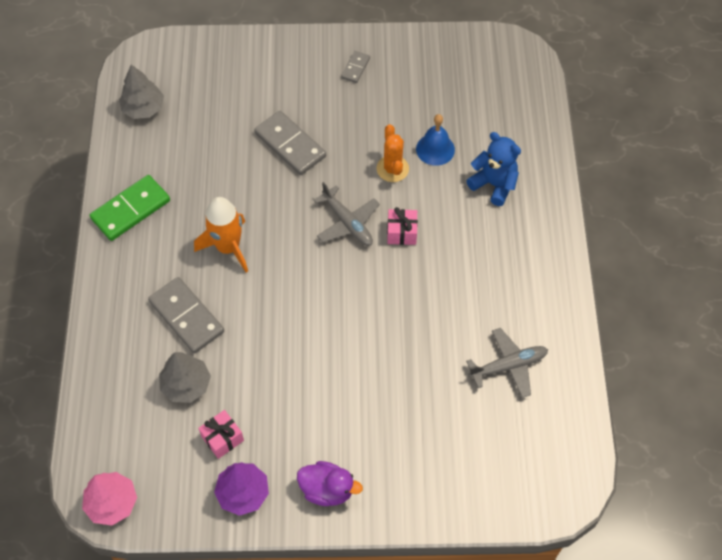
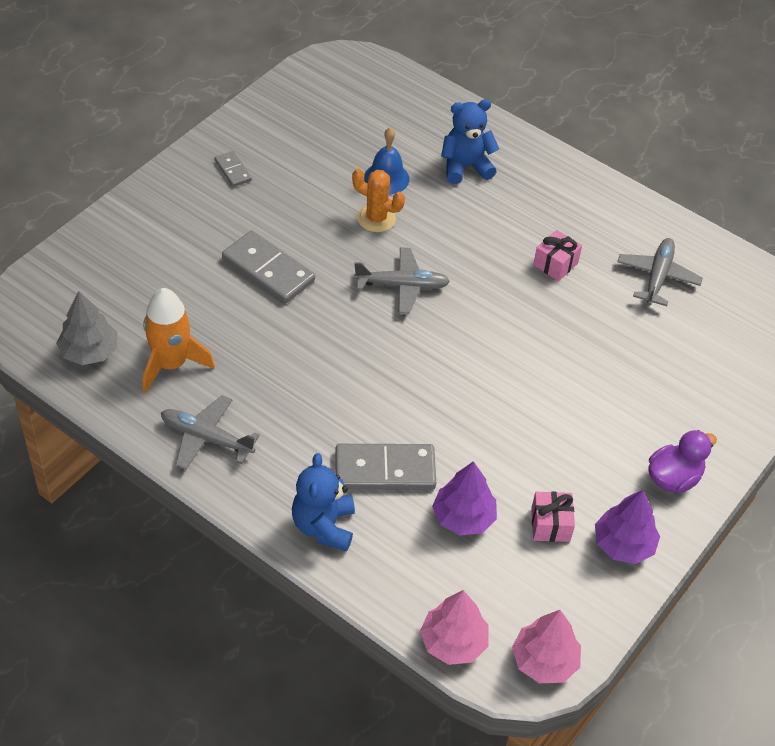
camera: 55 degrees left, 10 degrees down
(86, 442) = (453, 642): none -> pink tree
(116, 314) = (324, 526): none -> blue teddy bear
(130, 209) = (206, 438): green domino -> grey plane
(186, 384) = (463, 517): grey tree -> purple tree
(228, 247) = (337, 388): orange rocket -> orange rocket (171, 364)
(290, 145) = (268, 270): grey domino -> grey domino turned 45 degrees clockwise
(401, 232) = (452, 256): pink gift -> pink gift (555, 264)

